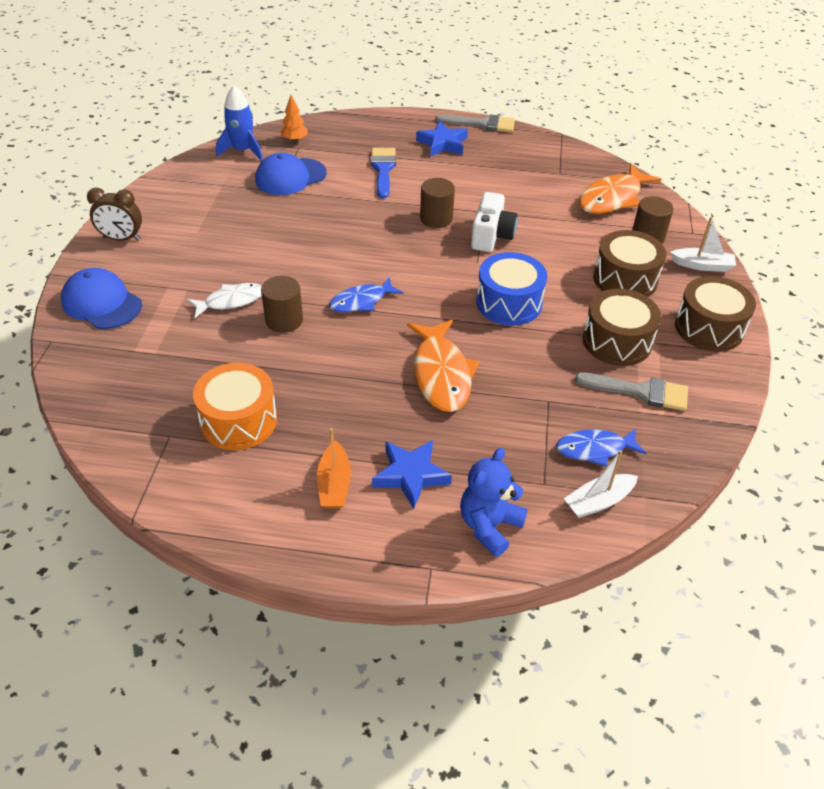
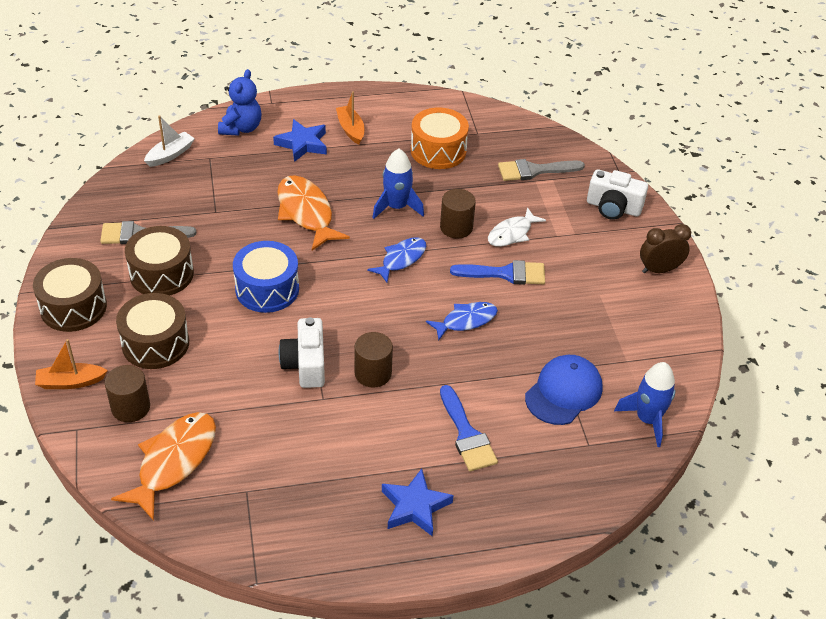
camera: 160 degrees right, 0 degrees up
(102, 303) = (613, 208): blue cap -> white camera
(268, 266) = (505, 273): none -> blue brush
(294, 140) = (602, 457): orange tree -> none
(334, 357) = (397, 207): none -> blue rocket
(481, 124) = (377, 568): grey brush -> grey brush (534, 170)
(594, 449) = (175, 185): blue fish -> blue fish (466, 321)
(702, 265) = (70, 382): white boat -> orange boat

